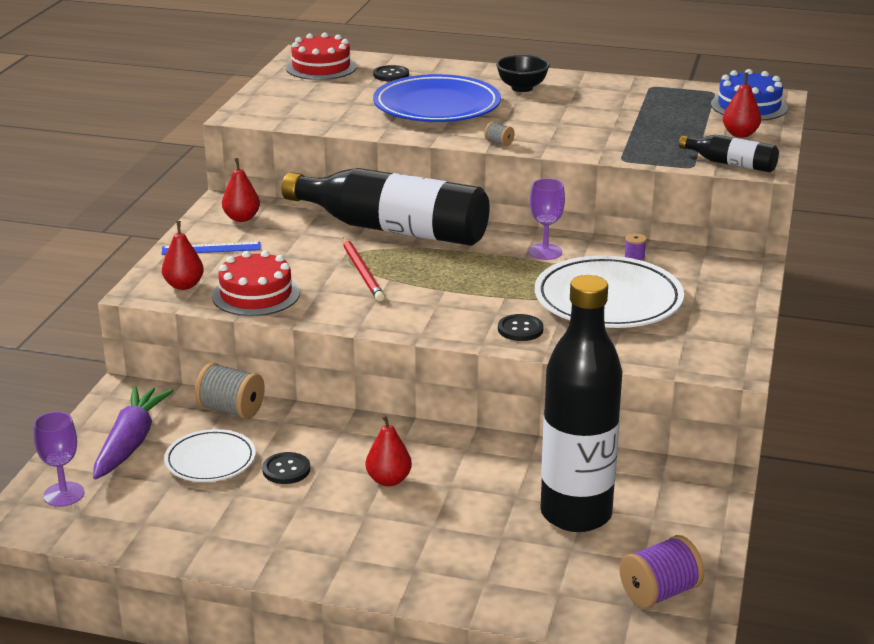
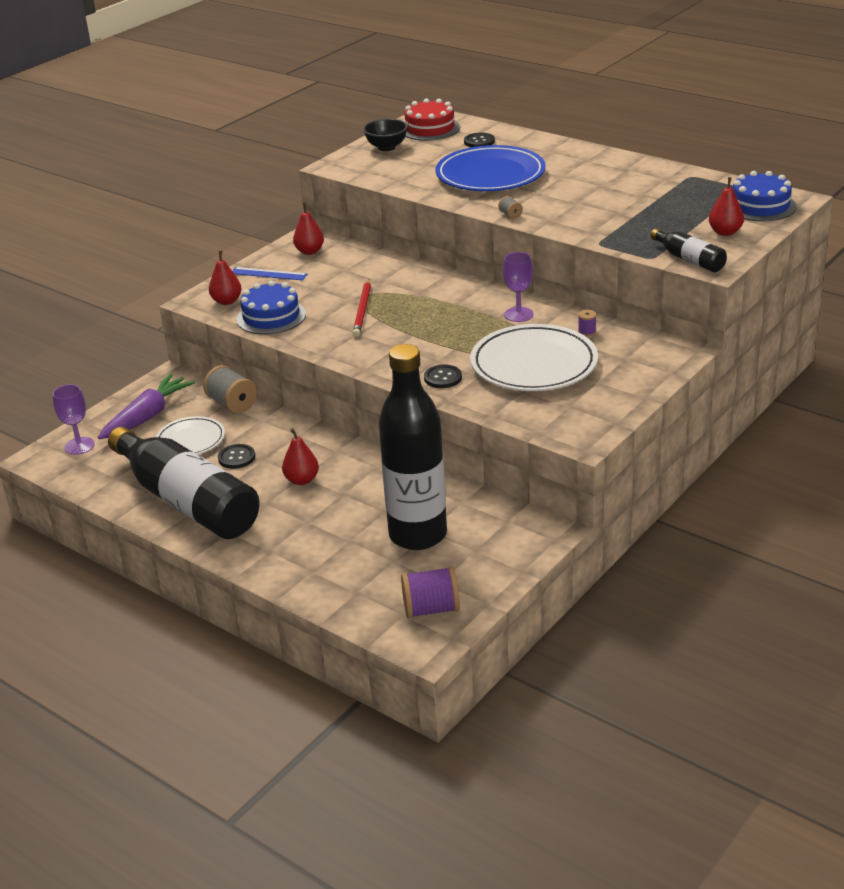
camera: 25 degrees right, 5 degrees up
(256, 294) = (271, 317): red cake -> blue cake
(393, 229) = (415, 277): black bottle -> black bottle (188, 501)
(522, 88) = (576, 165): black bowl -> black bowl (386, 147)

